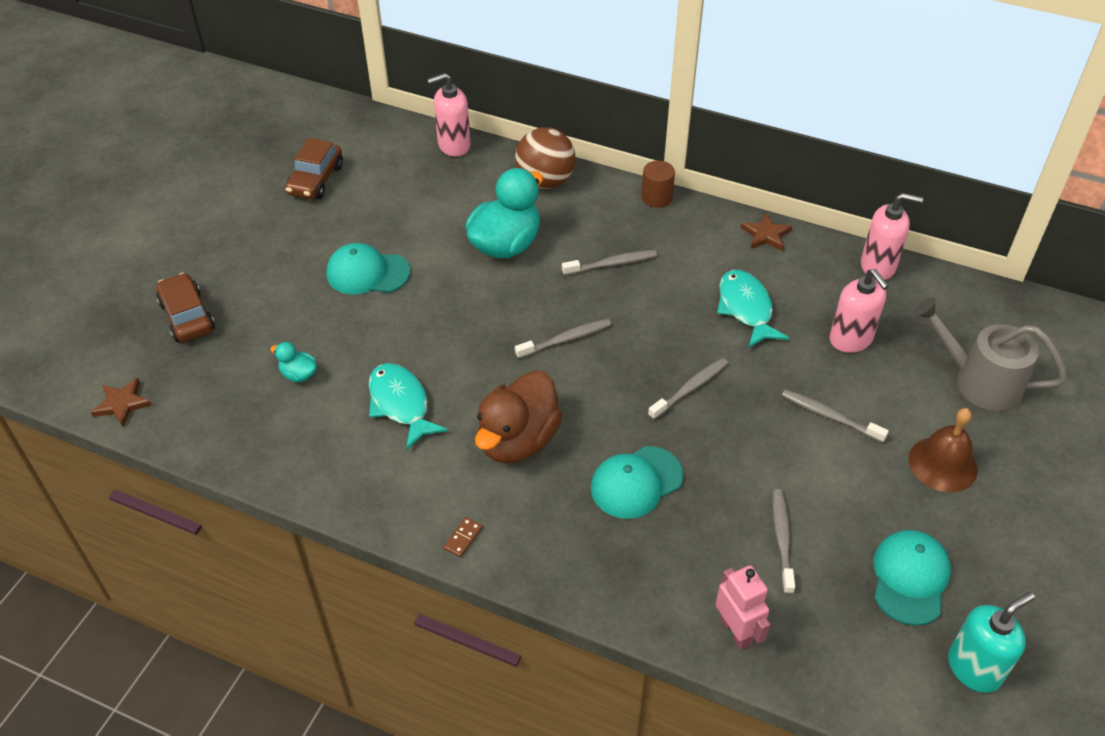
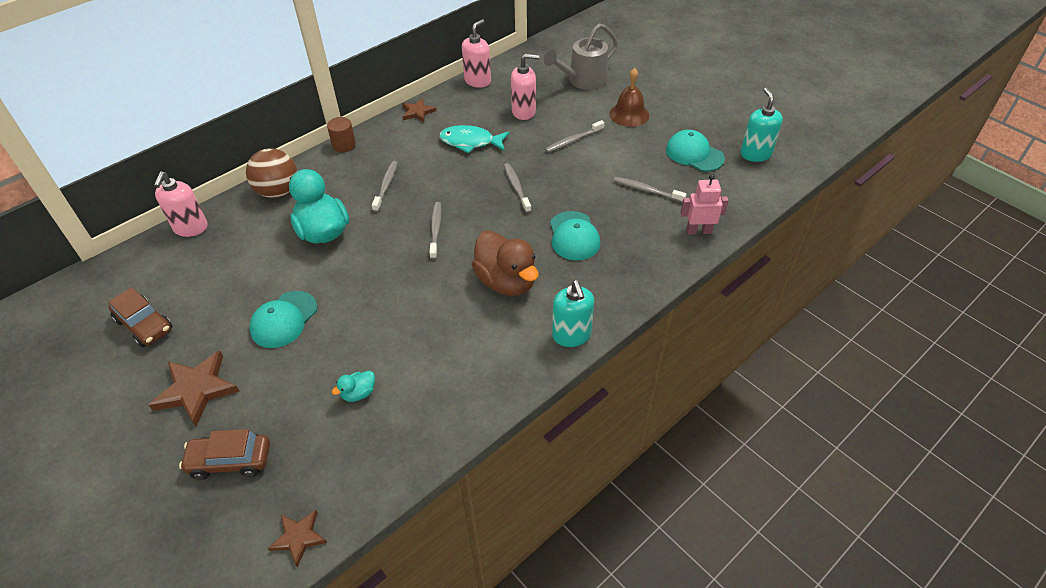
camera: 65 degrees left, 0 degrees up
(256, 253) = (196, 389): none -> brown star
(401, 404) = (433, 336): turquoise fish -> none
(463, 538) = (571, 335): brown domino -> turquoise soap dispenser

